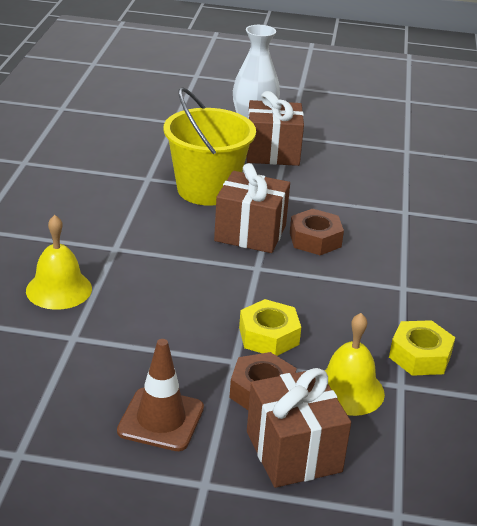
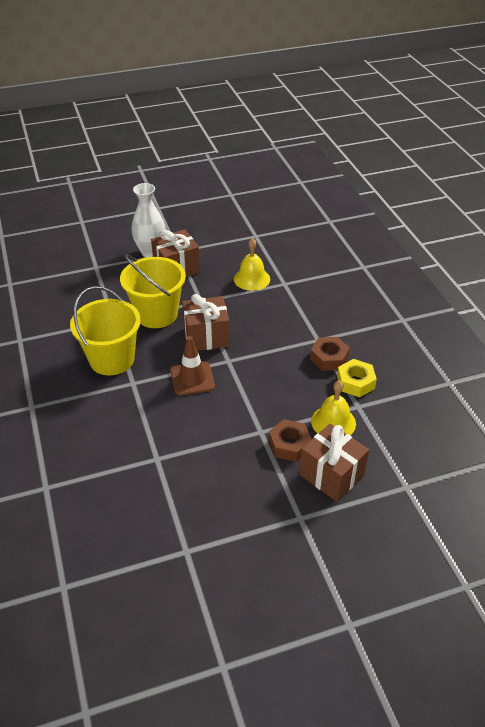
camera: 25 degrees left, 10 degrees up
(59, 289) = (121, 428): yellow bell -> yellow bell (251, 279)
(111, 216) = (112, 359): none -> yellow bucket
(161, 419) = (248, 489): brown traffic cone -> brown traffic cone (192, 378)
(268, 336) = (267, 406): yellow nut -> none
(315, 239) = (247, 325): brown nut -> brown nut (329, 358)

